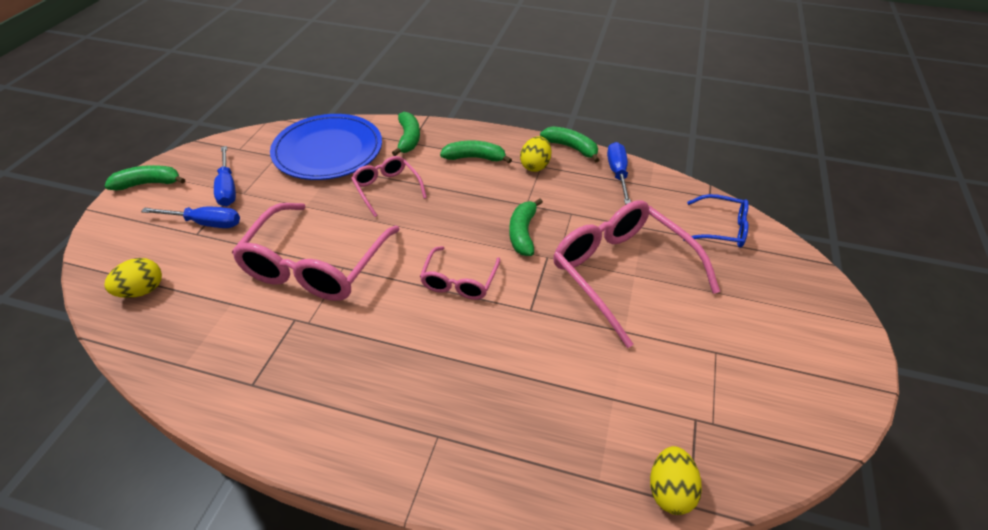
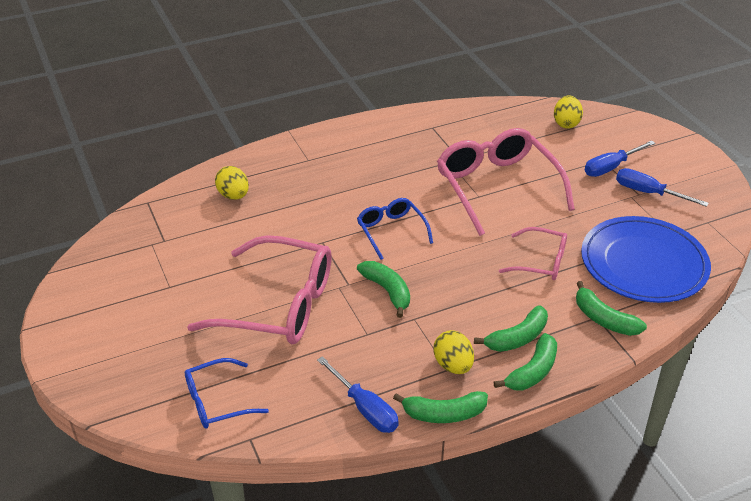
camera: 140 degrees right, 5 degrees down
(148, 183) = (701, 164): green banana -> green banana (532, 371)
(459, 281) = (391, 231): pink glasses -> blue glasses
(669, 490) = (162, 202): yellow egg -> yellow egg (233, 195)

